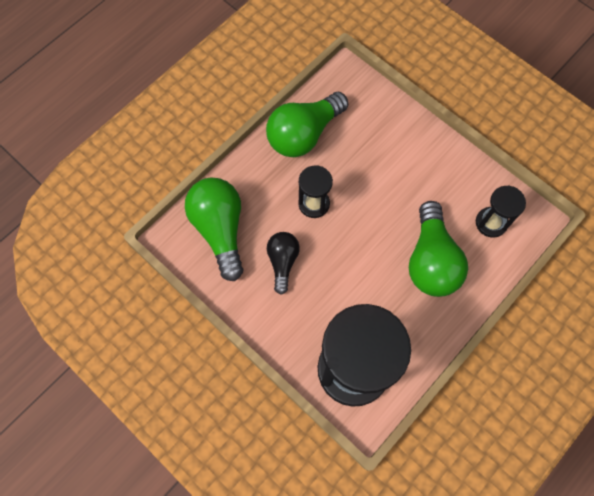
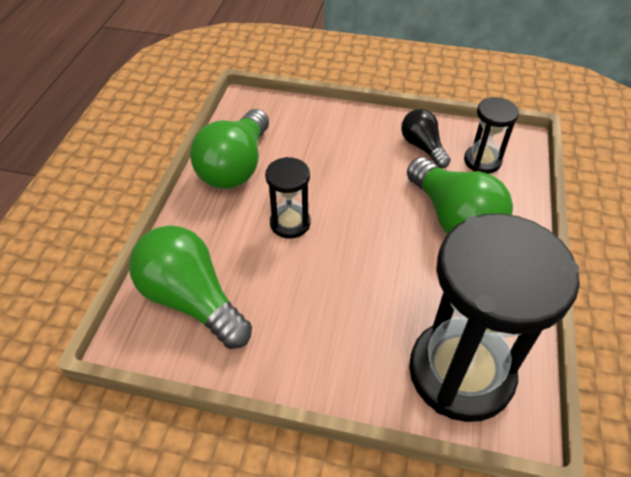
camera: 30 degrees left, 20 degrees down
(282, 262) = (293, 297): black light bulb -> black light bulb (422, 147)

